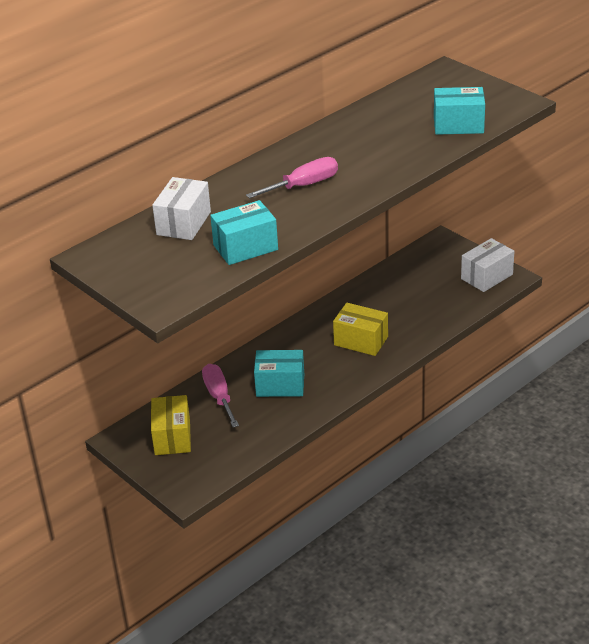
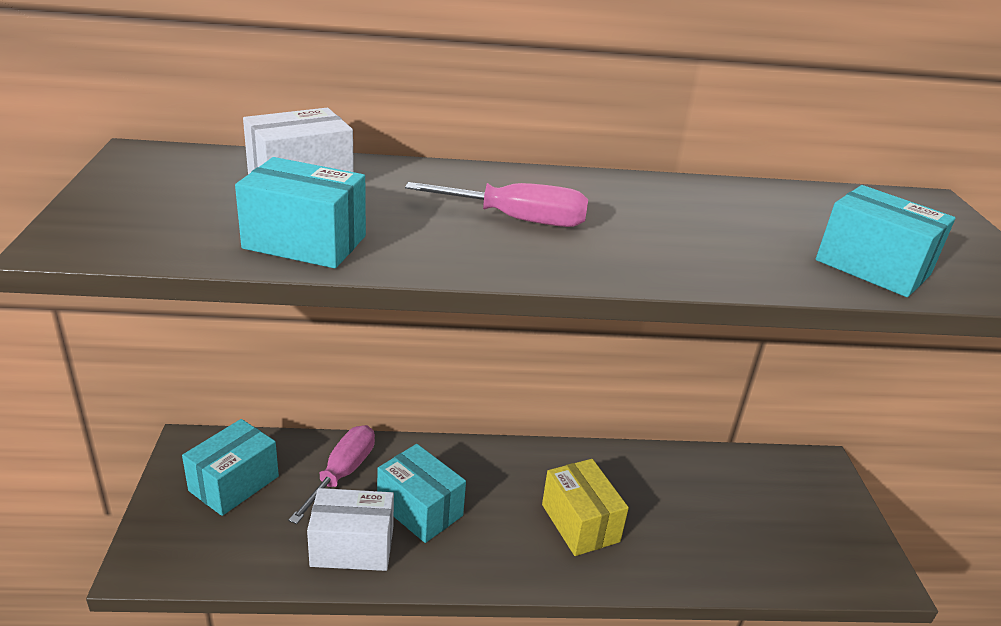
camera: 35 degrees right, 5 degrees down
(172, 437) = (234, 483): yellow box -> turquoise box
(487, 276) = (846, 553): white box -> white box (352, 547)

